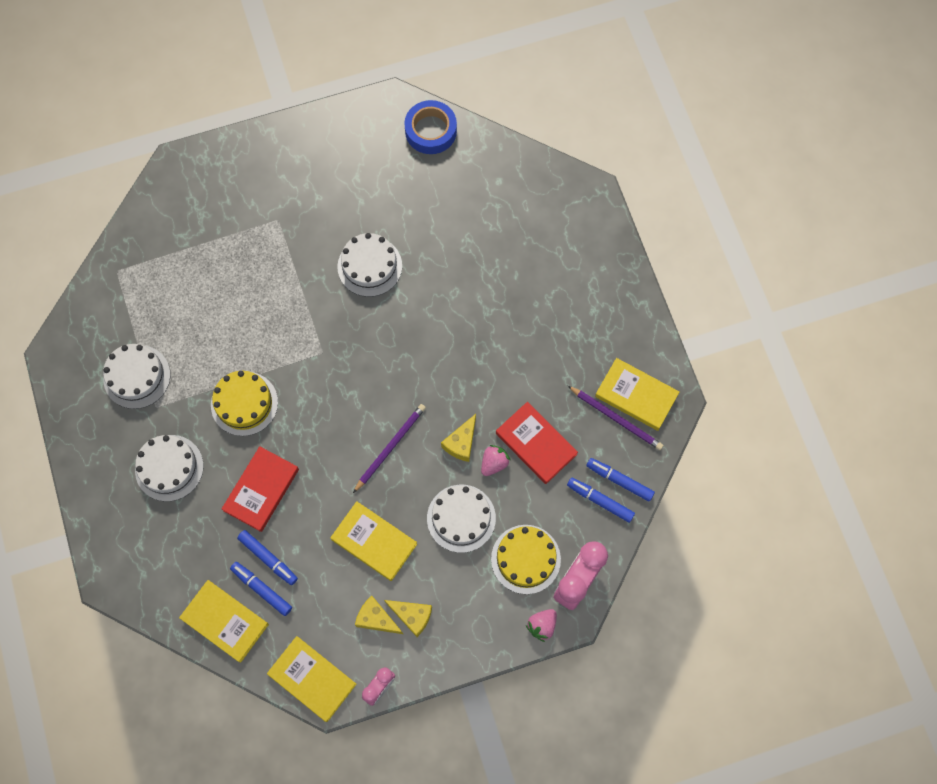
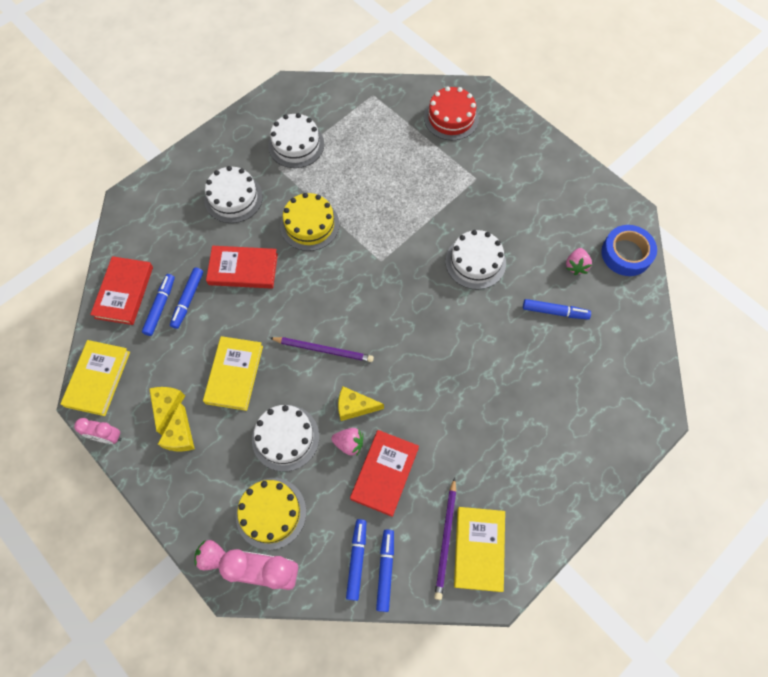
camera: 65 degrees right, 5 degrees down
(191, 207) = (451, 118): none -> red cake
(225, 621) = (124, 292): yellow book -> red book
(420, 180) = (576, 266): none -> pink strawberry
(456, 223) = (555, 312): none -> blue marker

